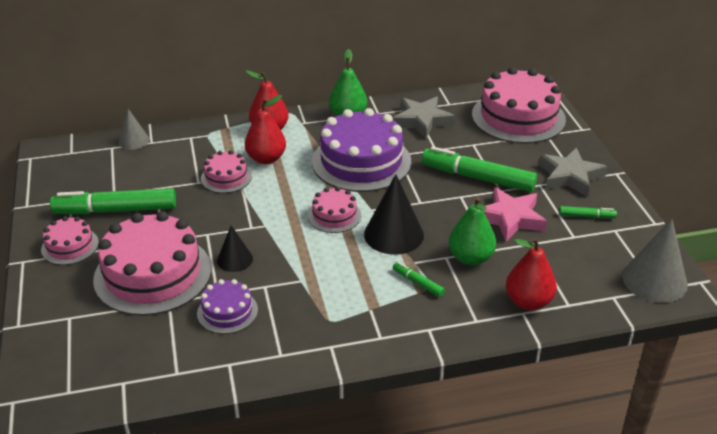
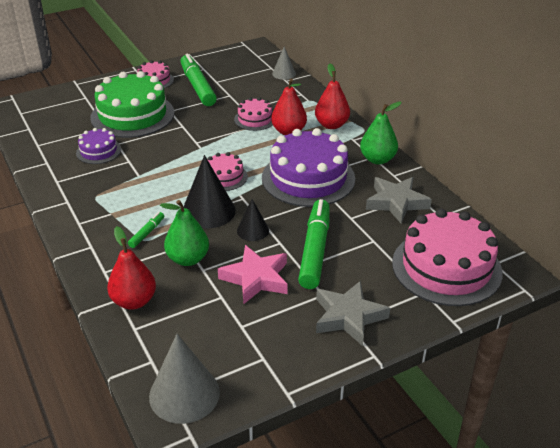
camera: 75 degrees right, 0 degrees up
(153, 274) = (132, 115): pink cake -> green cake
(235, 259) = (156, 143): black cone -> black cone (252, 230)
(586, 216) = (280, 334): green marker -> none

